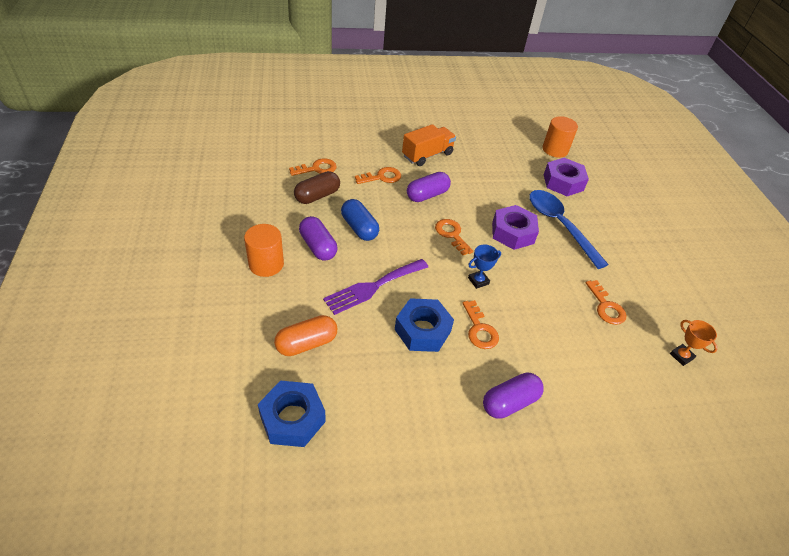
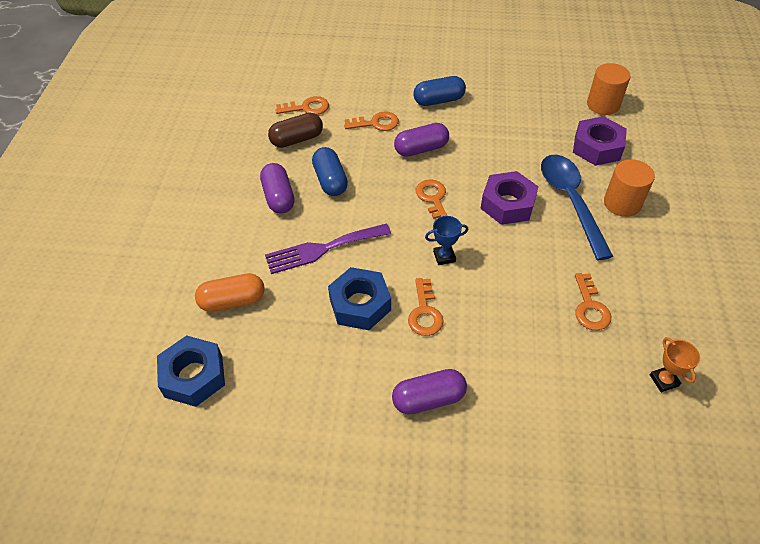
camera: 20 degrees right, 5 degrees up
(266, 264) = (219, 210): orange cylinder -> orange cylinder (622, 203)
(427, 155) = (439, 100): orange truck -> blue capsule

